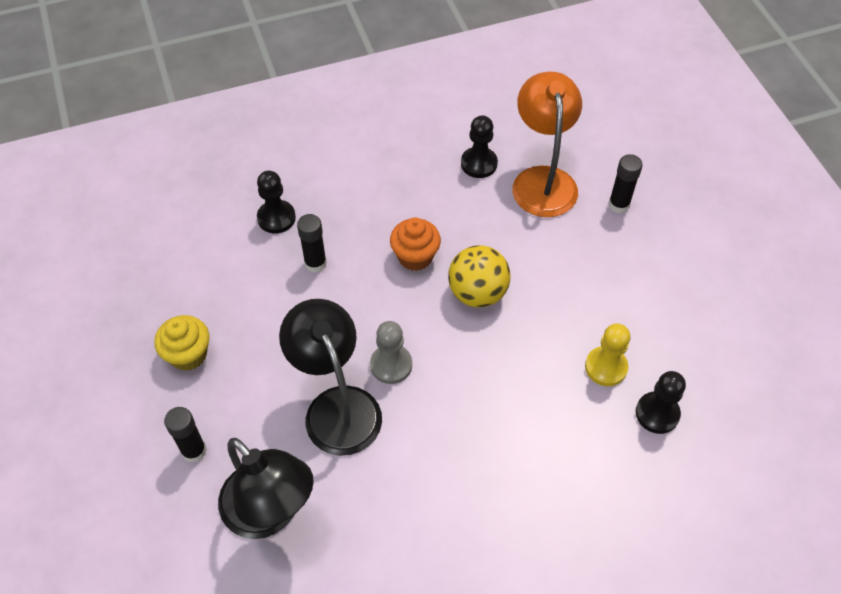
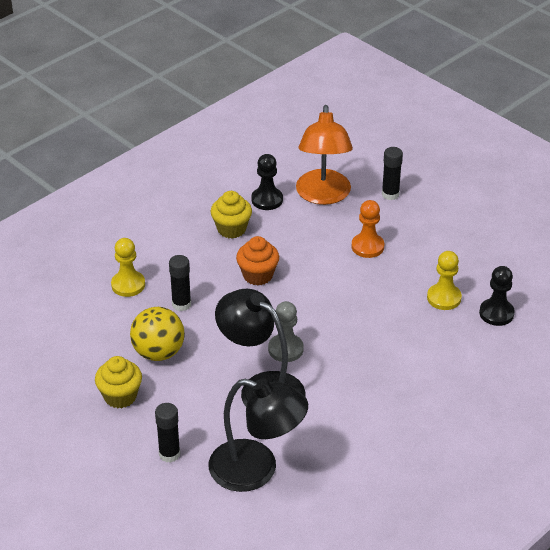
camera: 25 degrees left, 15 degrees down
(276, 218) = (128, 285): black pawn -> yellow pawn
(420, 187) = (231, 229): none -> yellow cupcake
(477, 293) = (321, 283): yellow ball -> yellow ball (158, 352)
(542, 180) = (323, 196): orange lamp -> orange lamp turned 150 degrees counterclockwise
(555, 264) = (367, 247): none -> orange pawn

